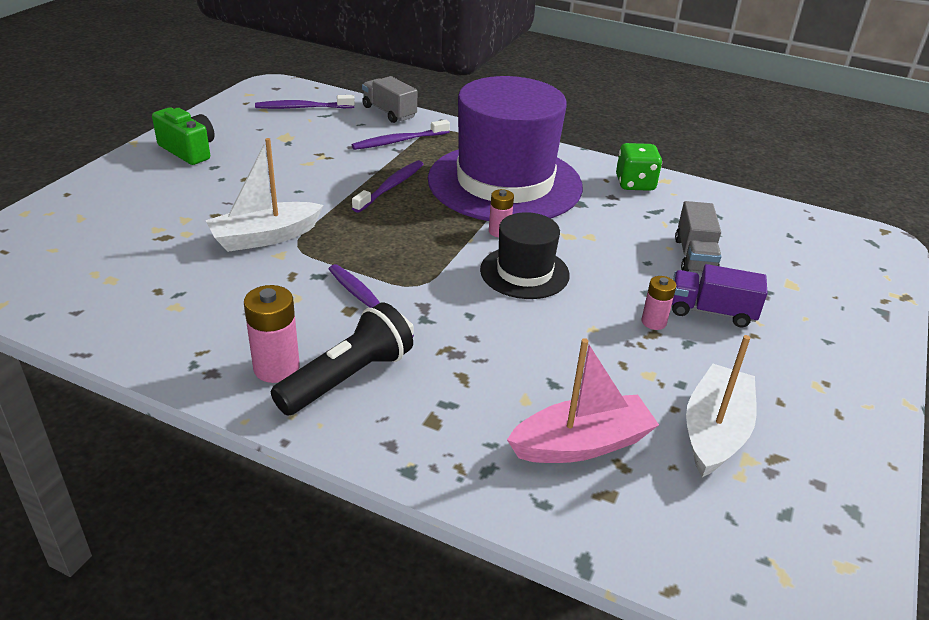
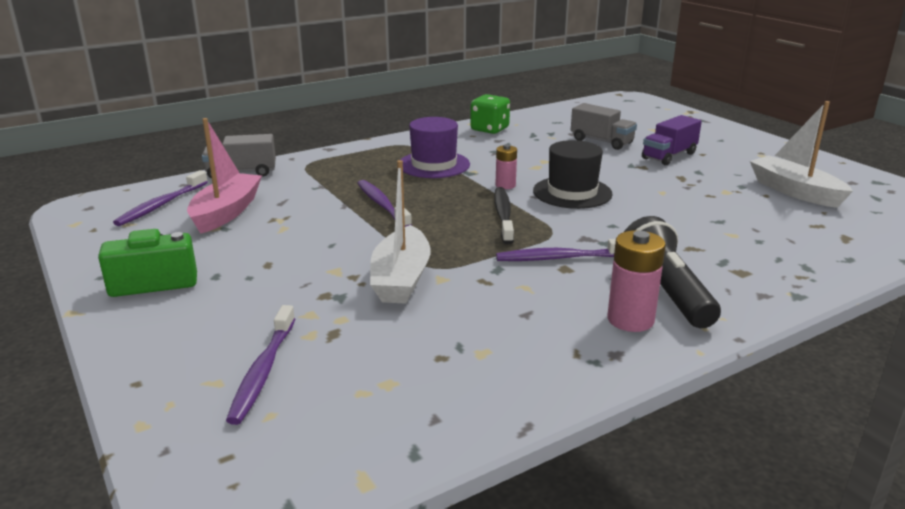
camera: 55 degrees left, 10 degrees down
(399, 141) = (304, 182): purple toothbrush -> purple toothbrush (263, 371)
(429, 249) = (503, 215): none -> black toothbrush
(505, 183) = (434, 165): purple hat -> purple hat, size x0.49
(581, 444) = (791, 230): pink boat -> pink boat (226, 212)
(653, 322) = (668, 173): pink battery -> none

